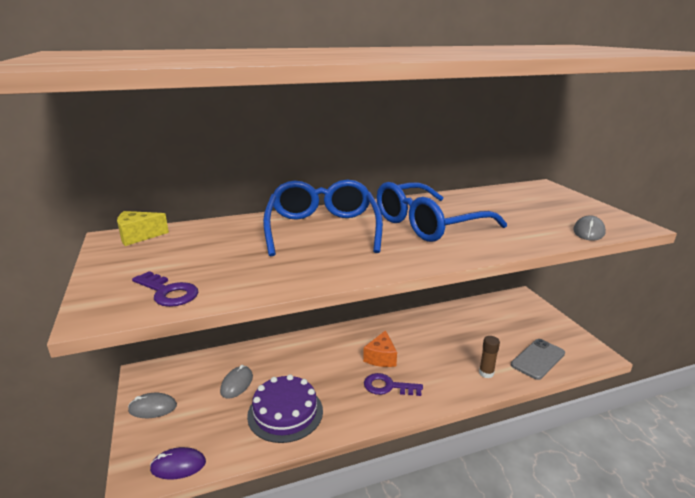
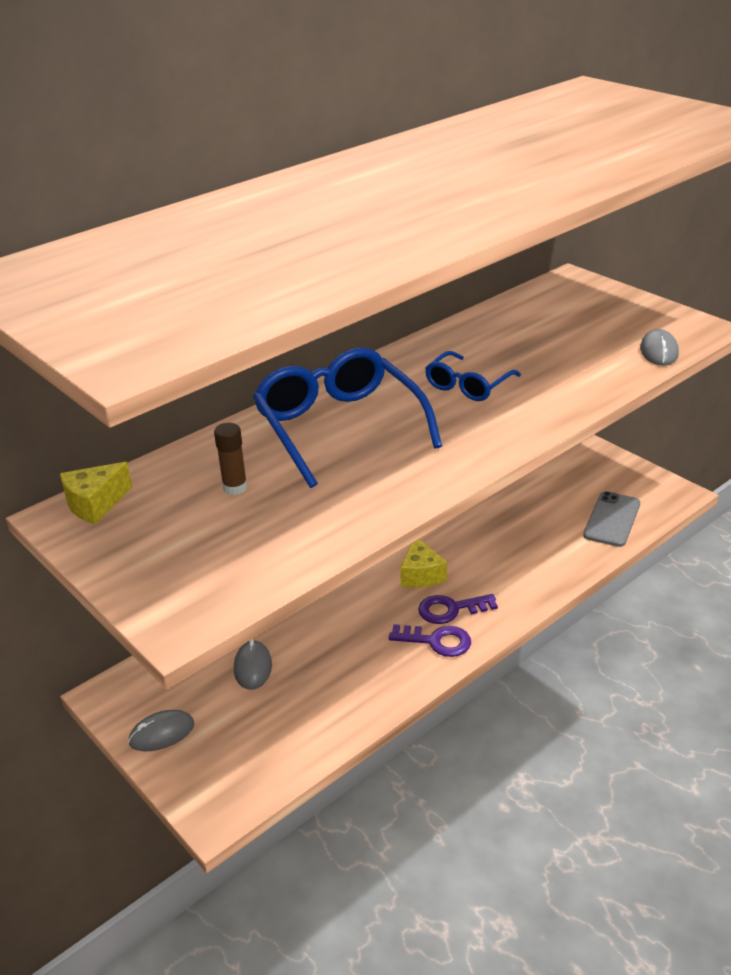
camera: 20 degrees left, 10 degrees up
(168, 292) = (235, 573): purple key -> purple key (436, 641)
(178, 465) = (255, 784): purple mouse -> none
(285, 412) = (343, 682): purple cake -> none
(381, 358) = (421, 574): orange cheese -> yellow cheese
(428, 224) = (467, 386): blue glasses -> blue glasses, size x0.54
(486, 373) = (559, 556): brown glue stick -> brown glue stick (235, 487)

